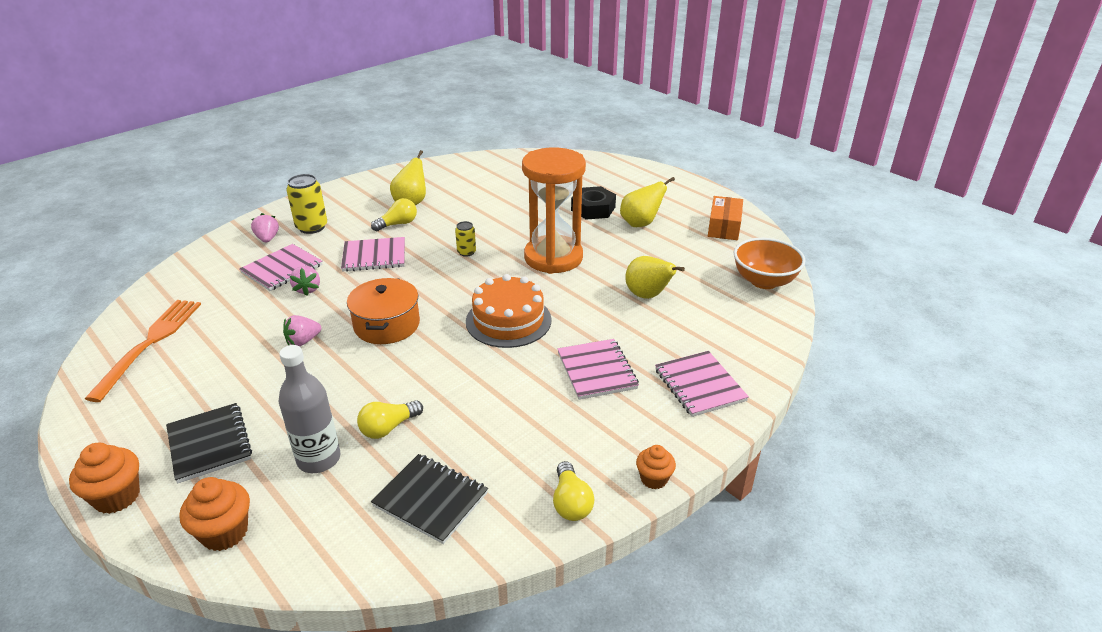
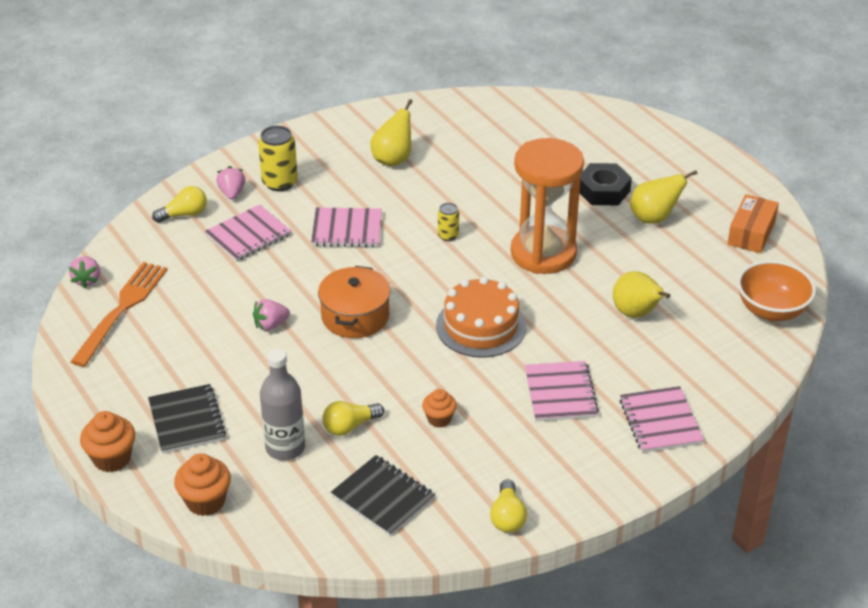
camera: 10 degrees right, 5 degrees up
(307, 289) = (275, 264): pink strawberry -> pink strawberry (87, 280)
(398, 224) = (375, 188): yellow light bulb -> yellow light bulb (184, 214)
(654, 479) = (588, 506): orange cupcake -> orange cupcake (439, 419)

